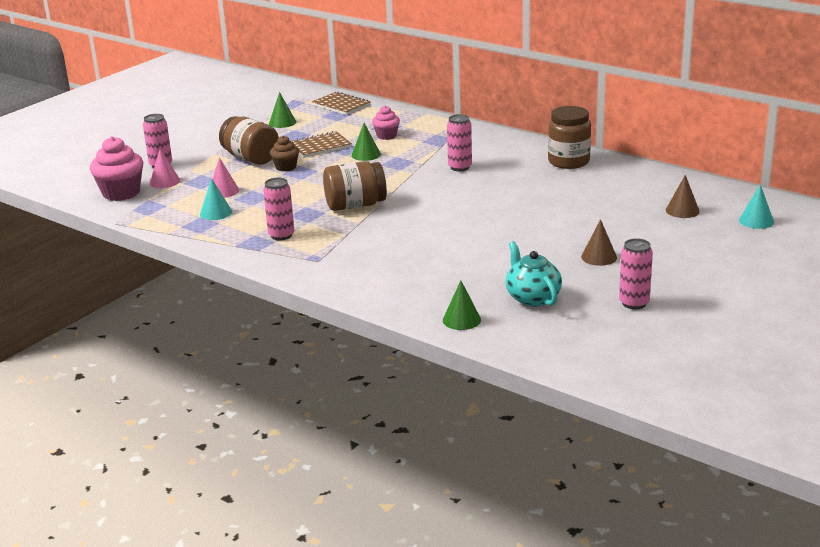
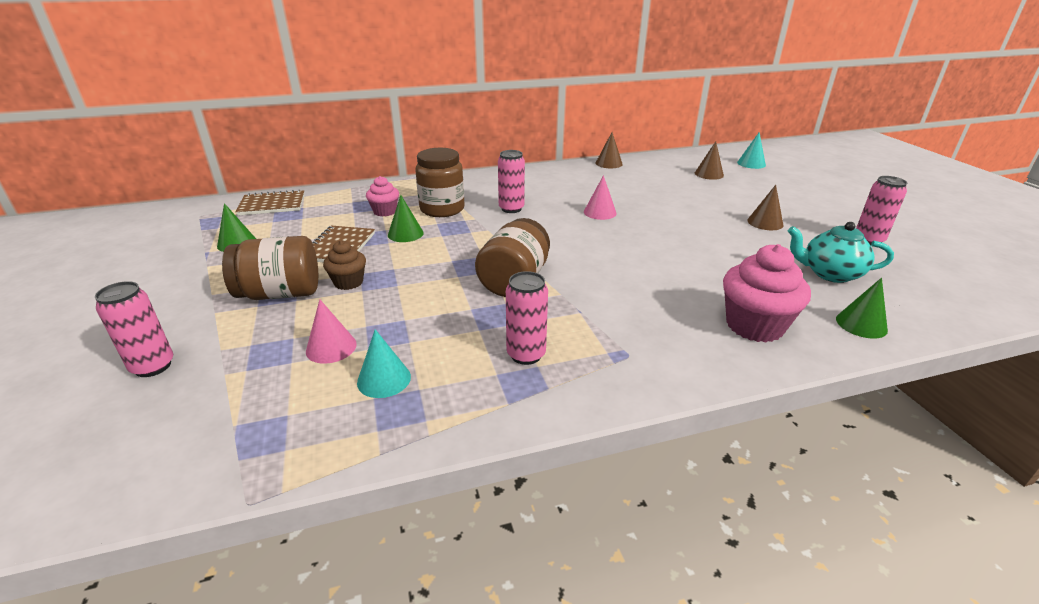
camera: 55 degrees left, 5 degrees up
(121, 193) = (157, 446): pink cupcake -> pink cupcake (754, 326)
(164, 181) = (208, 384): pink cone -> pink cone (600, 212)
(568, 161) = (569, 174): brown jar -> brown jar (442, 209)
(626, 166) = (609, 163): none -> brown cone

